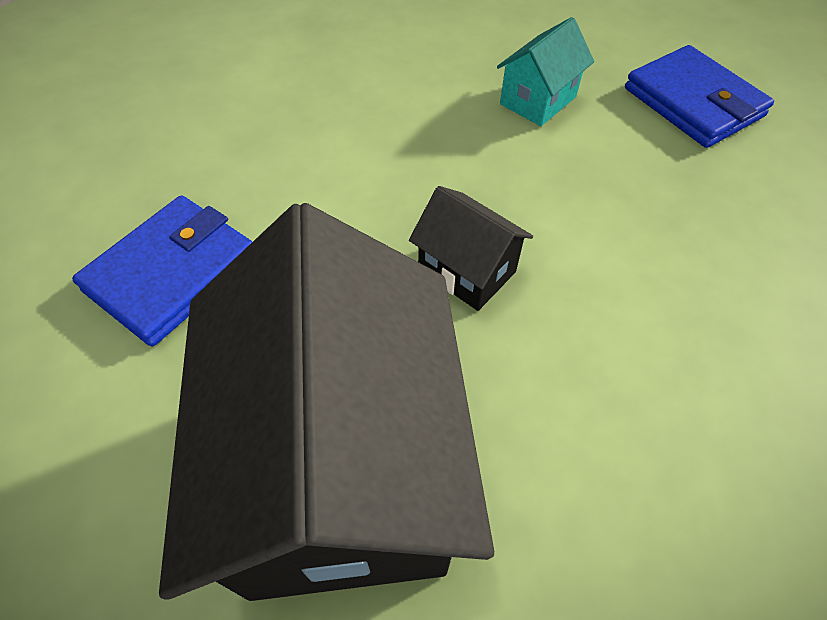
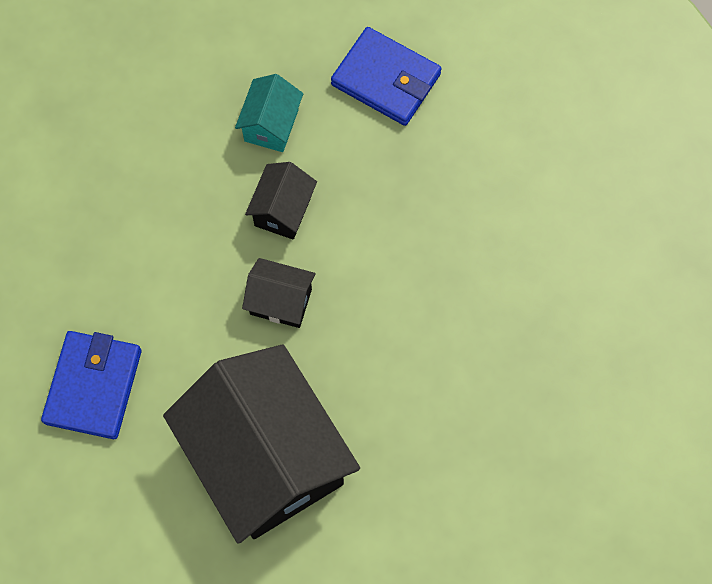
camera: 25 degrees left, 15 degrees up
(515, 178) = (283, 210): none -> black house

